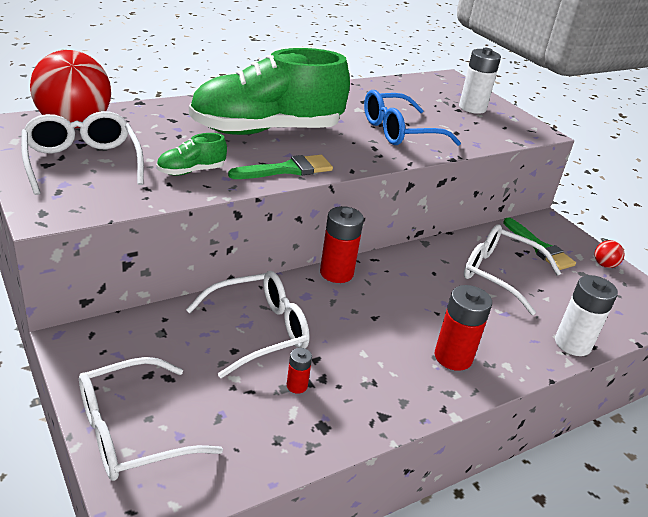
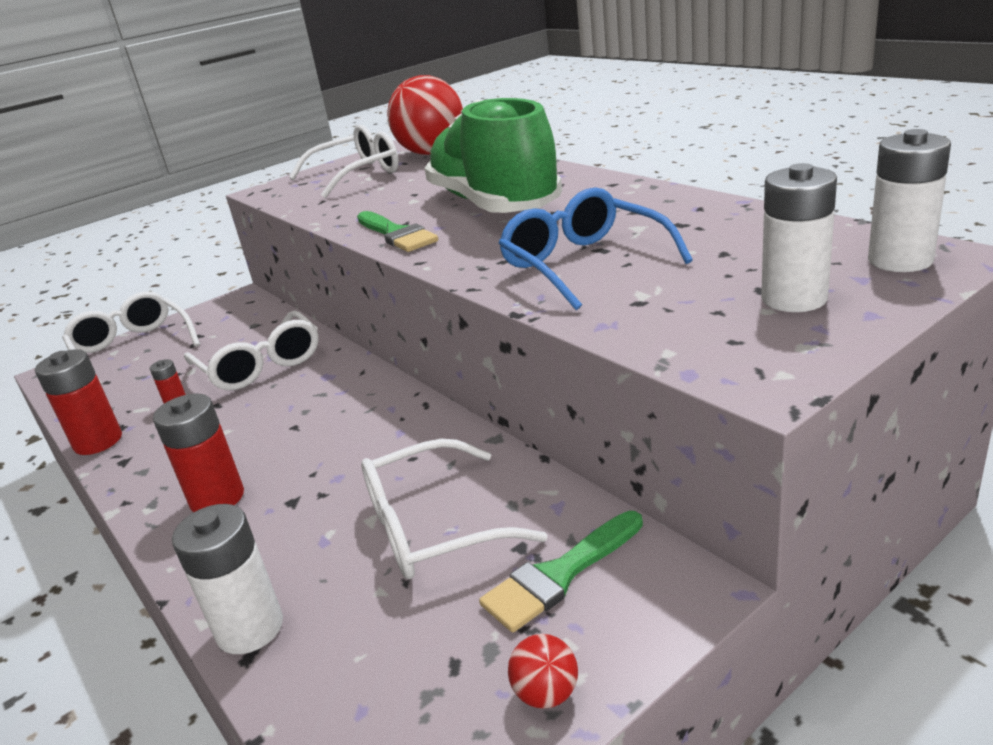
camera: 90 degrees right, 5 degrees down
(191, 171) = (364, 204): green shoe -> none
(336, 273) = (380, 384): red battery -> red battery (98, 441)
(448, 84) = (900, 260): none -> white battery
(500, 275) = (434, 526): white glasses -> white glasses turned 135 degrees counterclockwise

